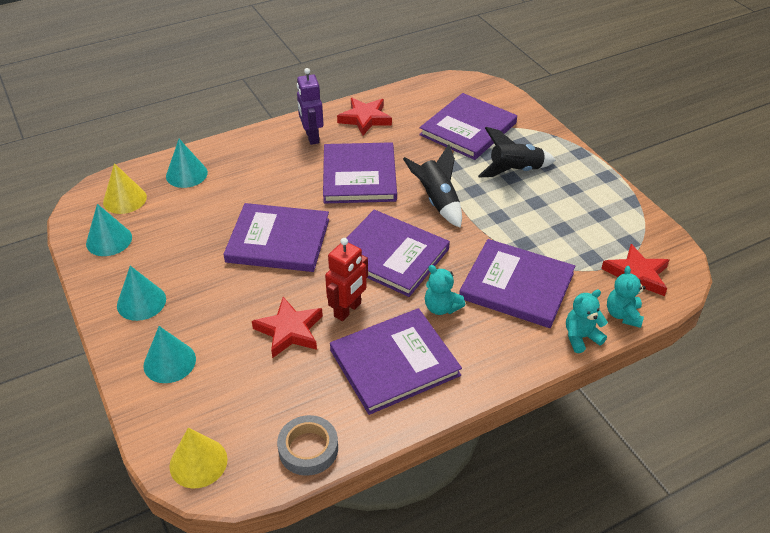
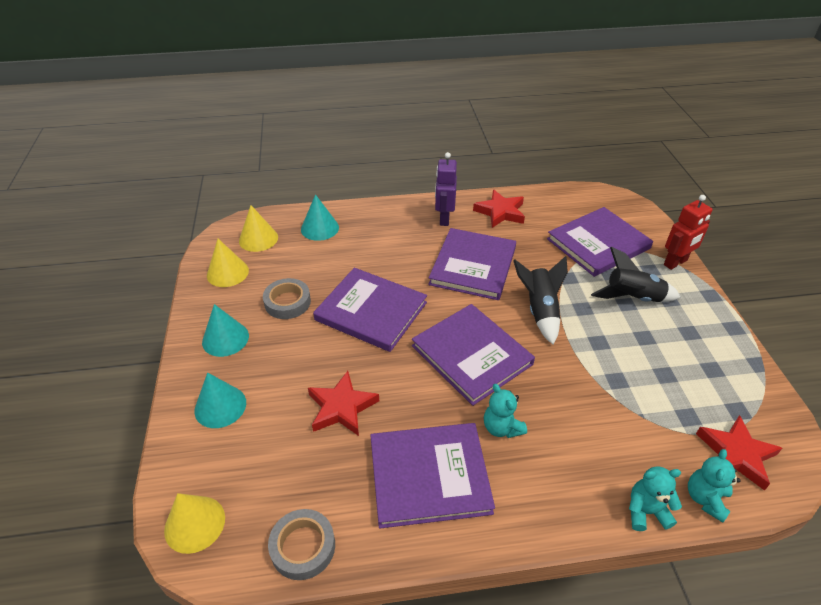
camera: 20 degrees right, 0 degrees up
(109, 240) = (227, 273): turquoise cone -> yellow cone
(189, 253) = (287, 302): none -> grey tape
(348, 310) = (406, 402): red robot -> red robot (675, 263)
(516, 286) = (592, 426): purple book -> none

